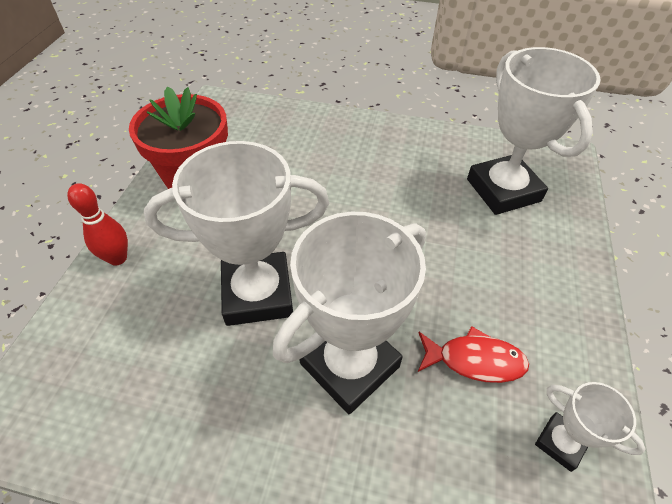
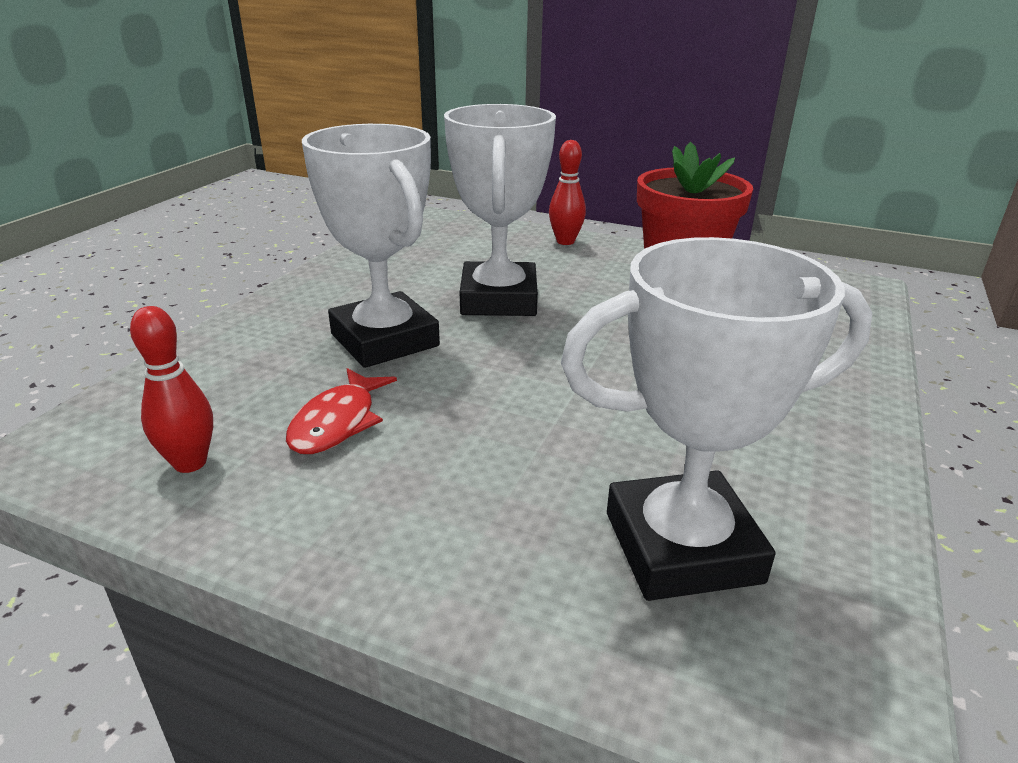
camera: 100 degrees right, 20 degrees down
(560, 443) = (190, 463): white trophy -> red bowling pin

